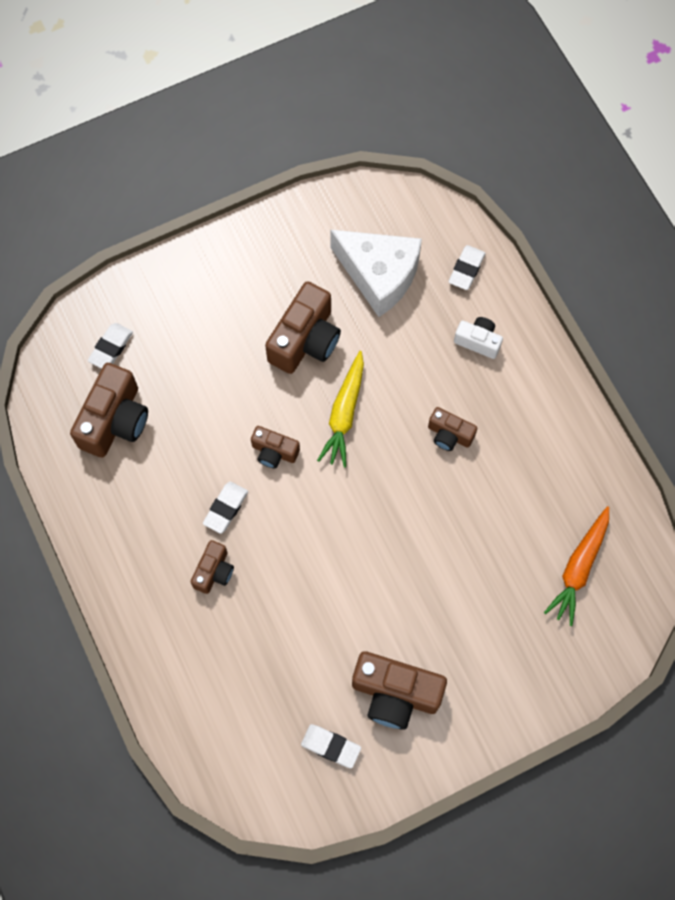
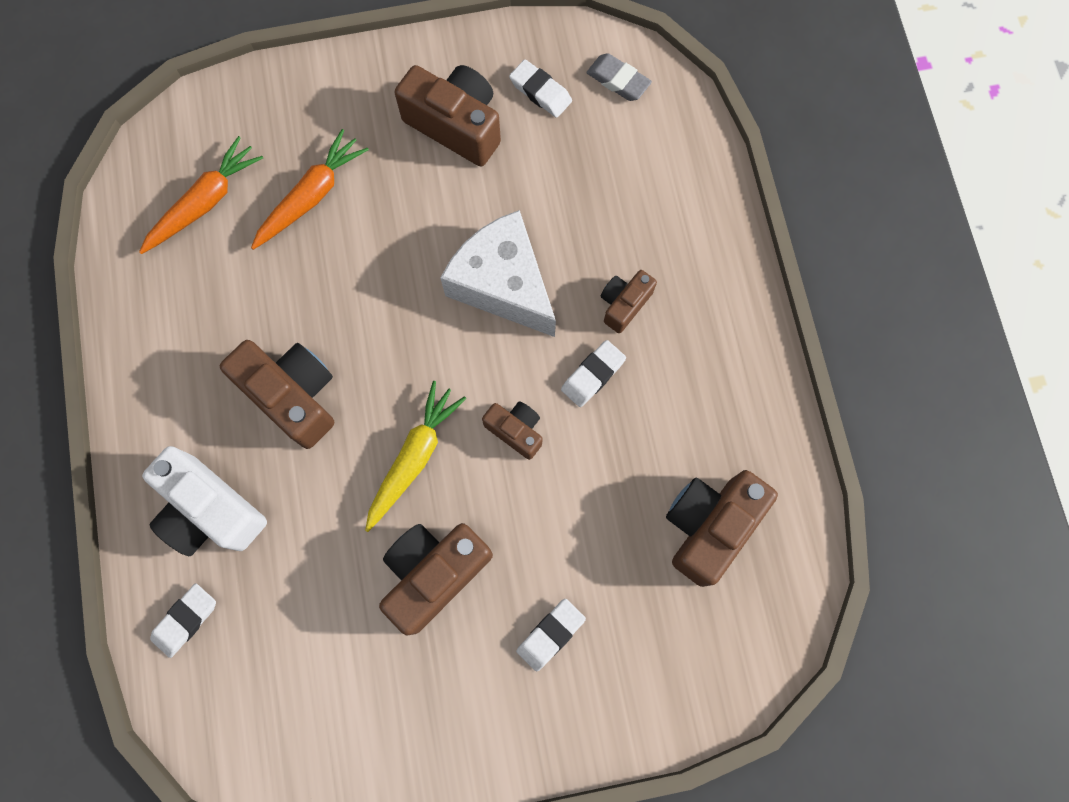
camera: 165 degrees left, 5 degrees up
(111, 348) = (697, 633): white eraser -> white eraser (550, 634)
(264, 777) = (618, 80): none -> grey eraser
(379, 275) = (306, 644): white cheese -> white cheese (503, 284)
(449, 435) = (293, 395): brown camera -> brown camera, size x1.80
(478, 341) = (210, 510): white camera -> white camera, size x1.80
(494, 597) = (311, 196): none -> orange carrot

